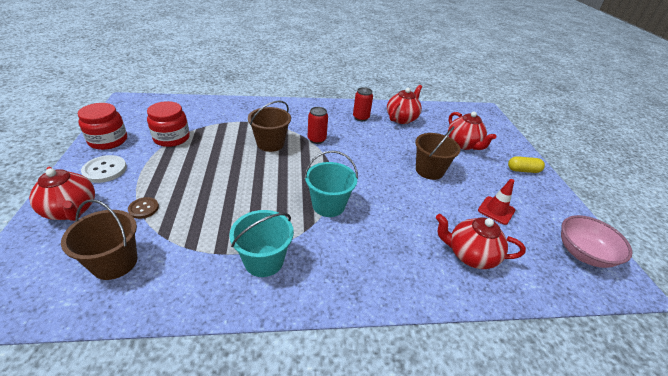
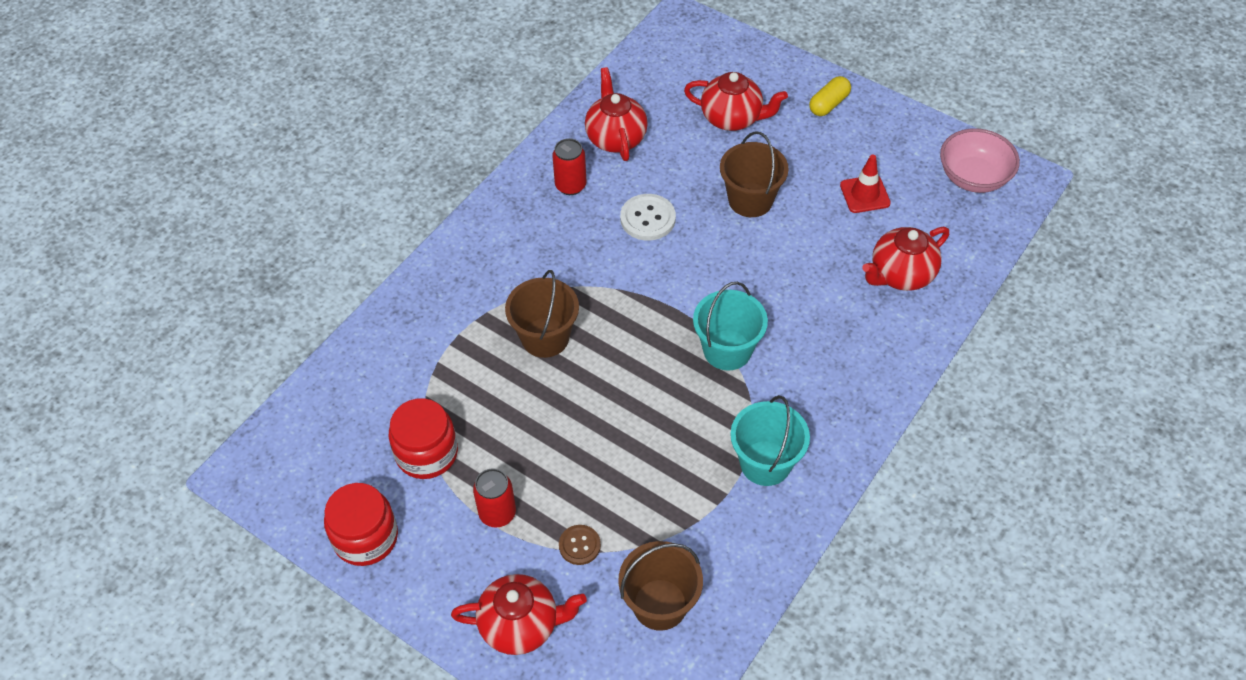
camera: 45 degrees left, 15 degrees up
(105, 170) = (450, 564): white button -> white button (647, 218)
(316, 139) = (581, 276): red can -> red can (497, 513)

